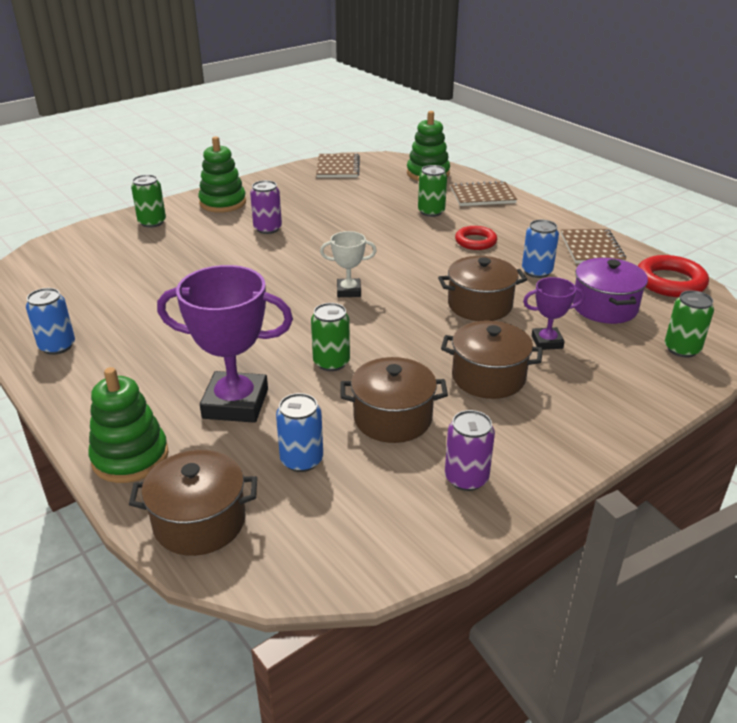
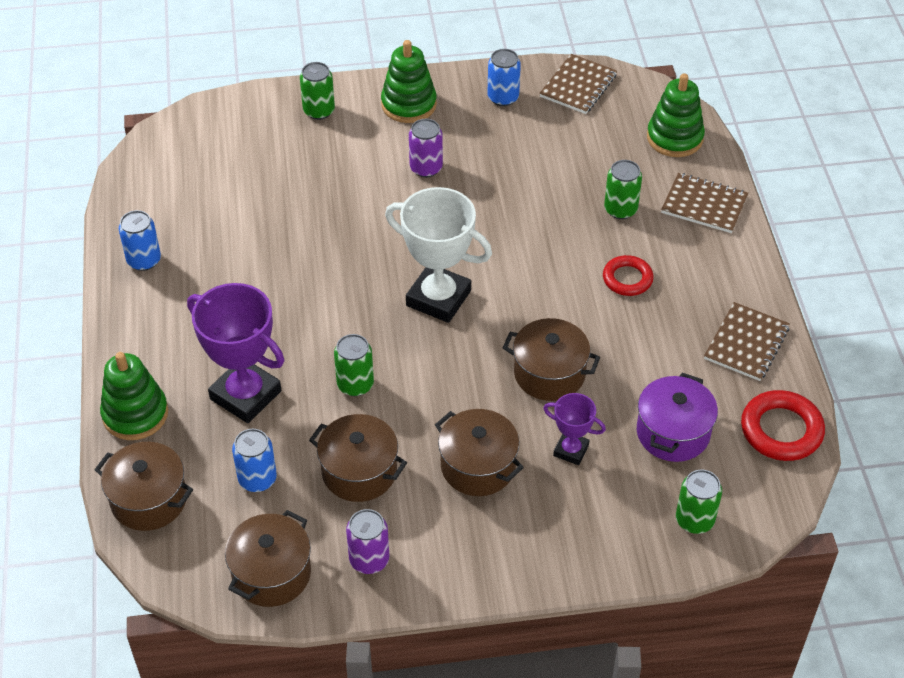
camera: 30 degrees right, 15 degrees up
(348, 291) = (438, 298): white trophy -> white trophy, size x1.91
(384, 530) = (271, 573): none -> brown pot
(536, 272) = (651, 352): blue can -> blue can (503, 97)

